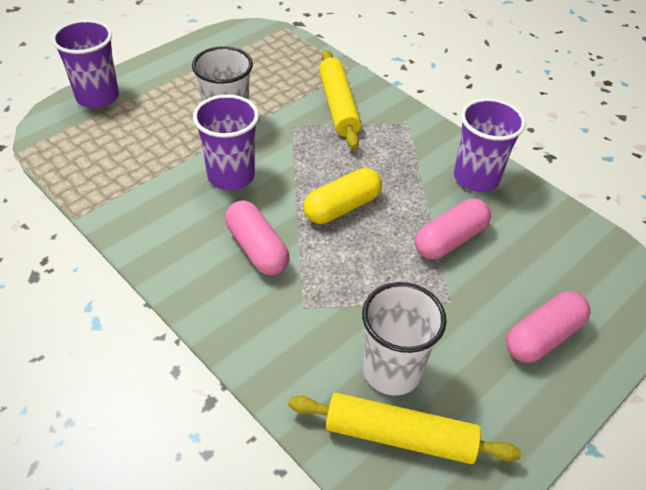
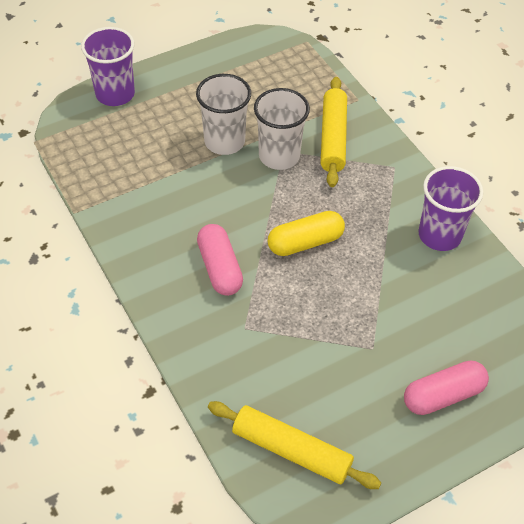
camera: 15 degrees right, 5 degrees up
(231, 176) = (215, 194): purple cup -> none
(392, 371) = (302, 397): white cup -> white cup (279, 156)
(450, 240) = (393, 291): pink capsule -> none

